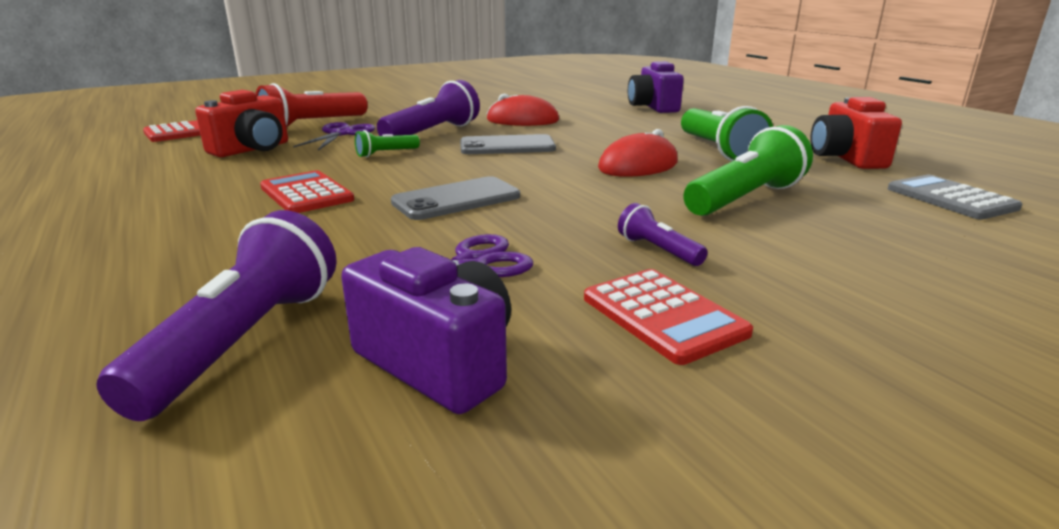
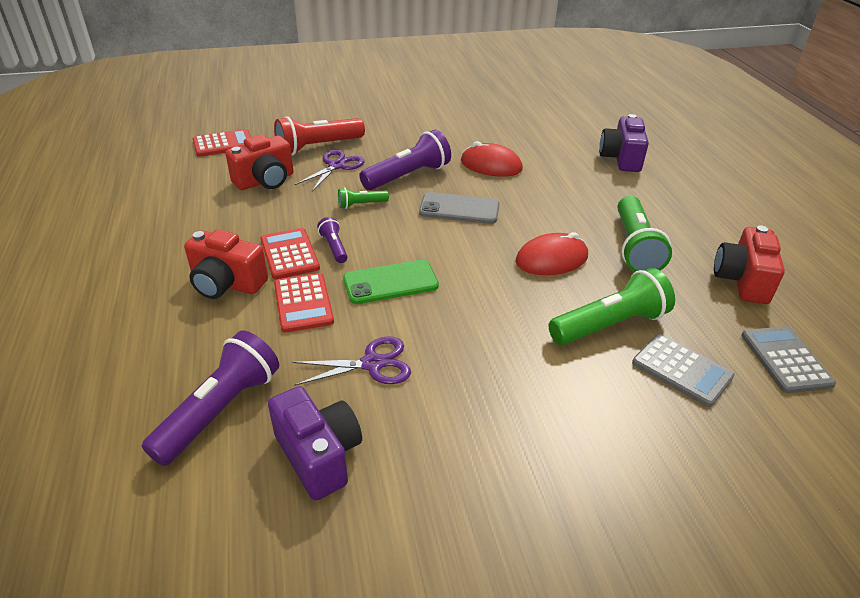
camera: 15 degrees right, 15 degrees up
(220, 225) = (226, 284): none -> red camera
(456, 199) = (390, 282): grey phone -> green phone
(658, 250) = (504, 377): purple flashlight -> purple flashlight (334, 247)
(663, 316) = (468, 446): red calculator -> red calculator (303, 303)
(857, 218) = (681, 370): none -> grey calculator

